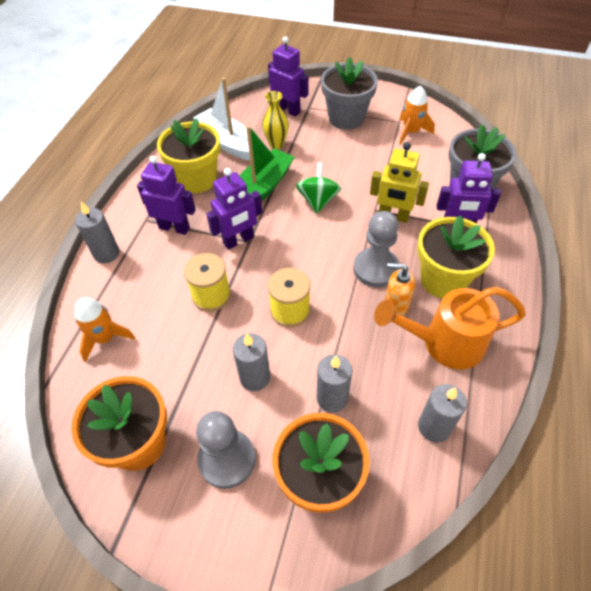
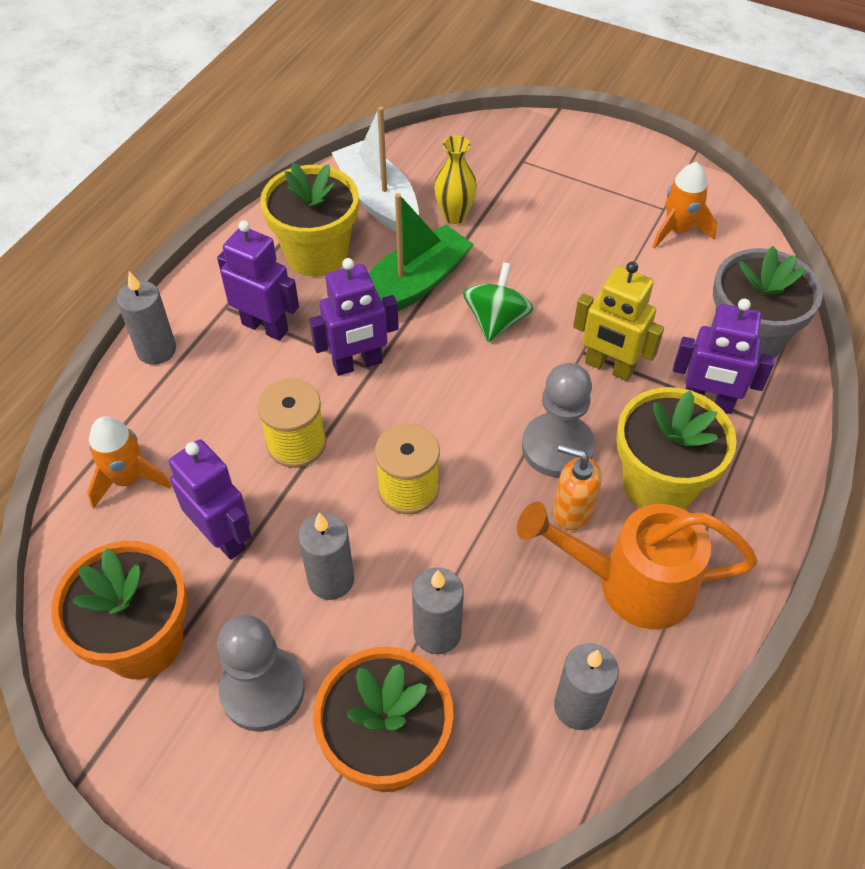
camera: 10 degrees right, 0 degrees up
(288, 110) = (487, 160): purple robot -> purple robot (223, 537)
(346, 118) = (578, 189): grey flower pot -> none

